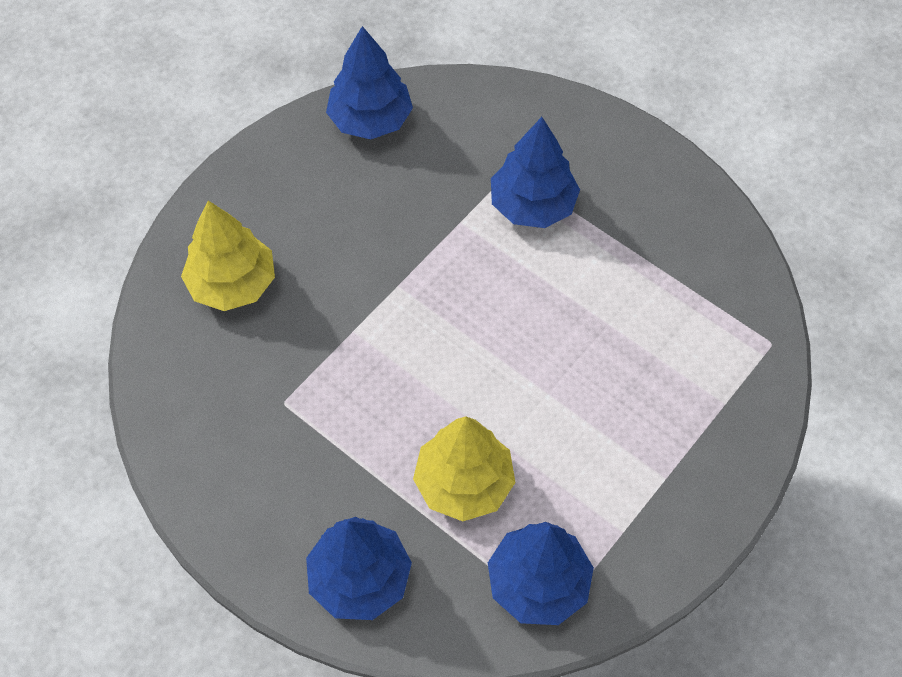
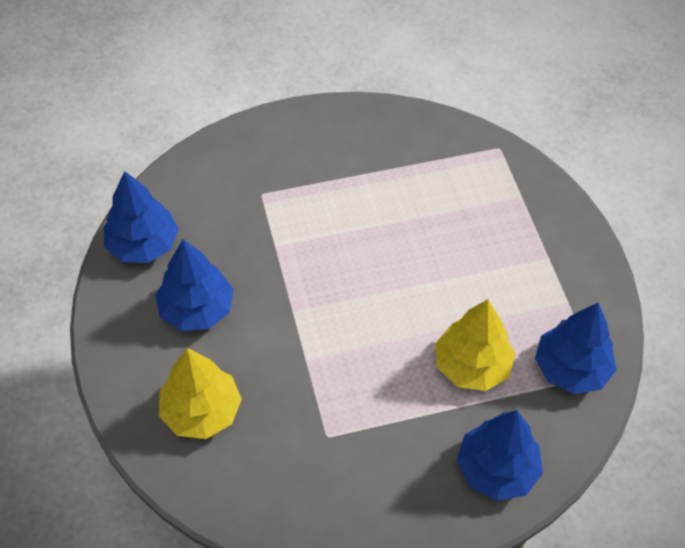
camera: 55 degrees left, 5 degrees down
(532, 205) = (298, 199): blue tree -> blue tree (196, 309)

